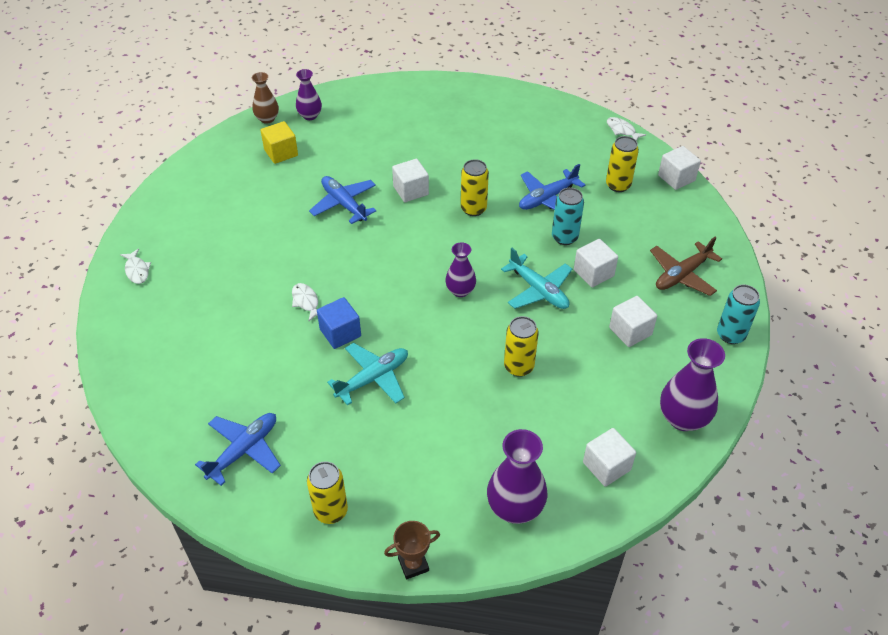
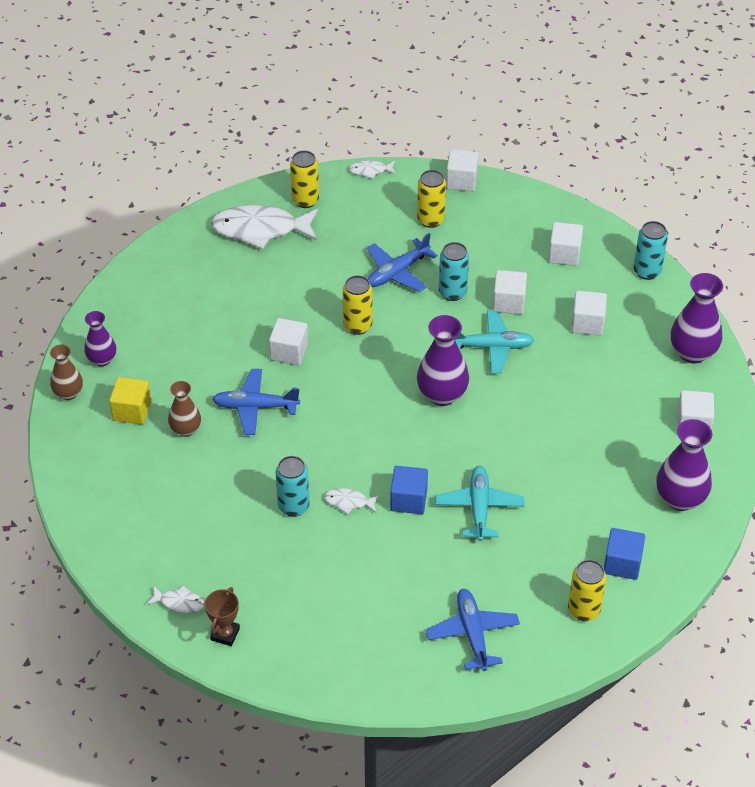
camera: 50 degrees left, 0 degrees up
(274, 275) = (293, 506): none -> turquoise can
(290, 185) = (186, 429): none -> brown vase
(404, 508) = (622, 563): none -> blue cube
(413, 564) = (675, 588): brown trophy -> brown trophy (225, 634)
(460, 290) = (442, 395): purple vase -> purple vase, size x1.61
(502, 114) = (260, 230): none -> white fish
(518, 367) = (556, 411): yellow can -> yellow can (305, 200)
(547, 198) = (397, 272): blue plane -> blue plane turned 45 degrees clockwise
(682, 275) = (564, 254): brown plane -> white cube

